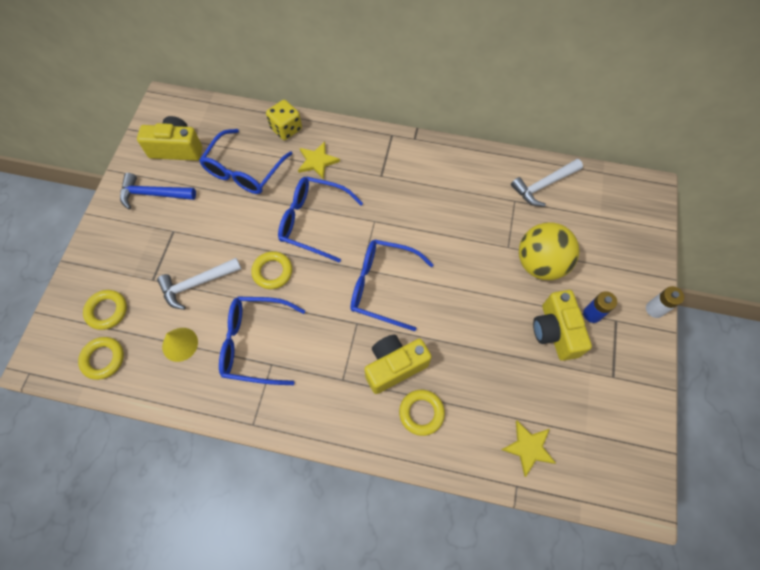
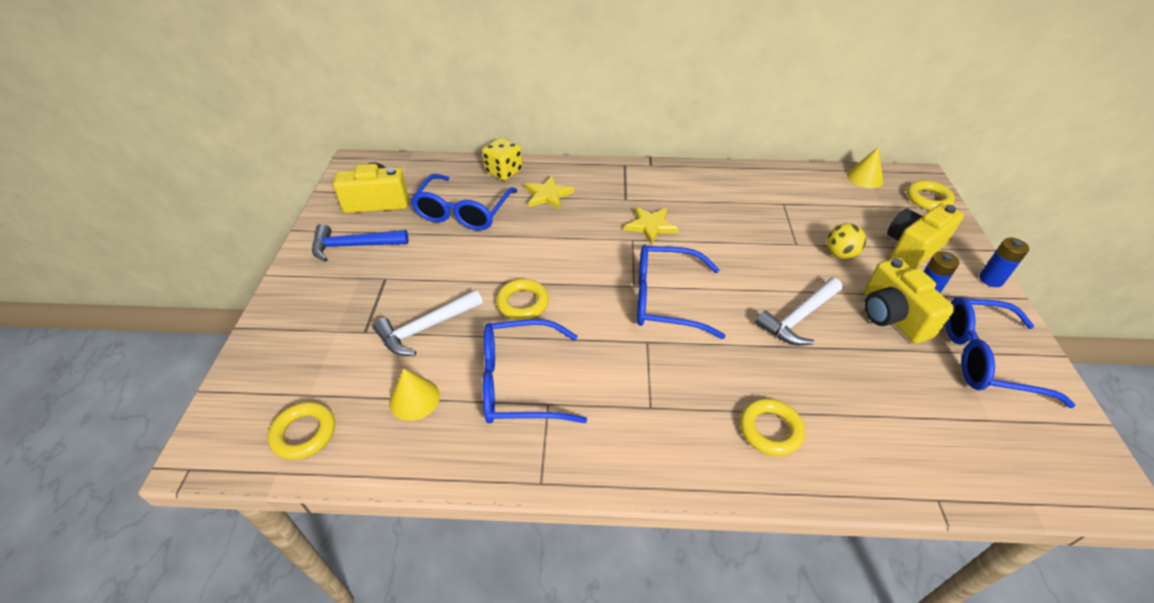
camera: 10 degrees left, 20 degrees down
(107, 311) = (304, 375): yellow ring -> yellow ring (928, 199)
(312, 221) = (559, 248): blue glasses -> blue glasses (985, 358)
(394, 366) = (713, 381): yellow camera -> yellow camera (912, 249)
(528, 447) = (928, 448): yellow star -> yellow star (650, 226)
(540, 263) = (840, 254): yellow ball -> yellow ball, size x0.53
(544, 185) = (808, 187): white hammer -> white hammer (799, 318)
(600, 181) = (865, 178): none -> yellow cone
(654, 309) = (991, 279): white battery -> blue battery

